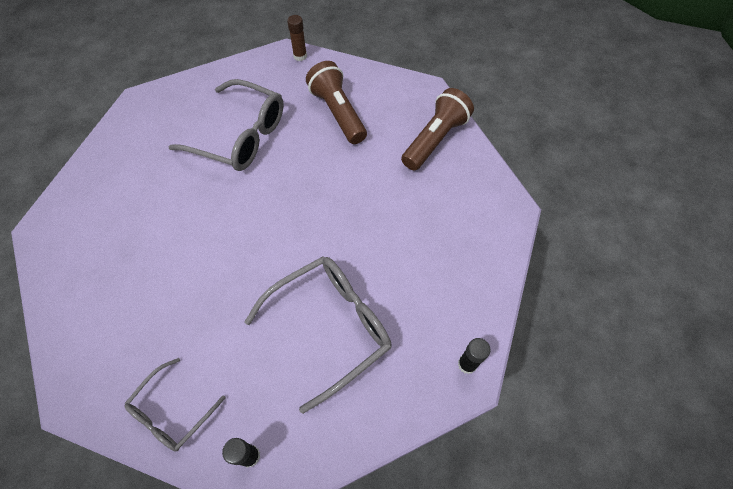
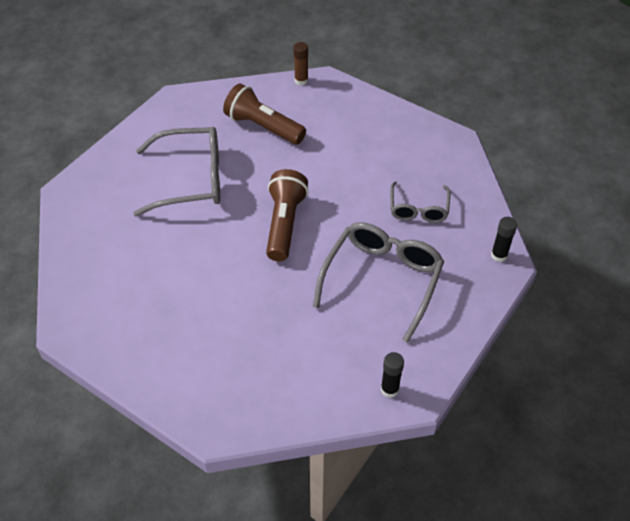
camera: 30 degrees left, 10 degrees down
(172, 412) = (305, 394): grey glasses -> grey glasses (418, 209)
(300, 56) = (191, 95): brown glue stick -> brown glue stick (301, 81)
(435, 139) = (360, 114): brown flashlight -> brown flashlight (284, 224)

